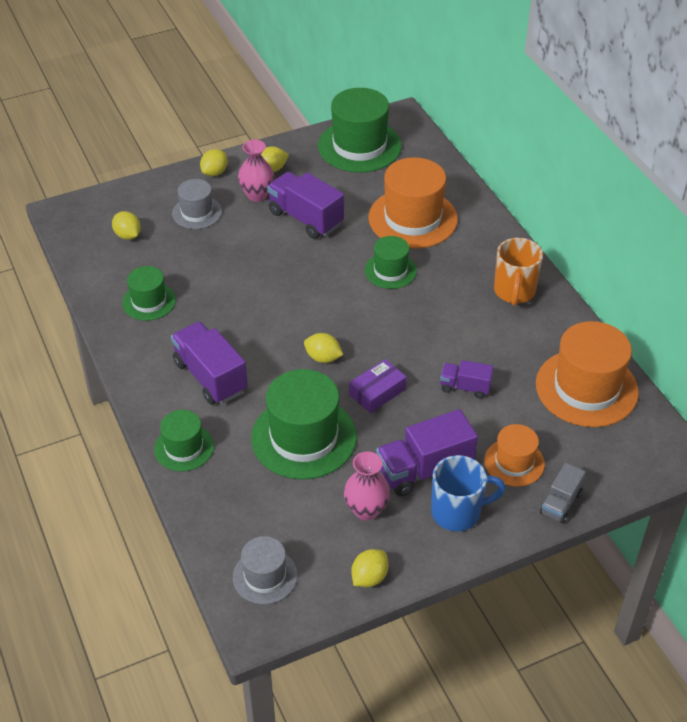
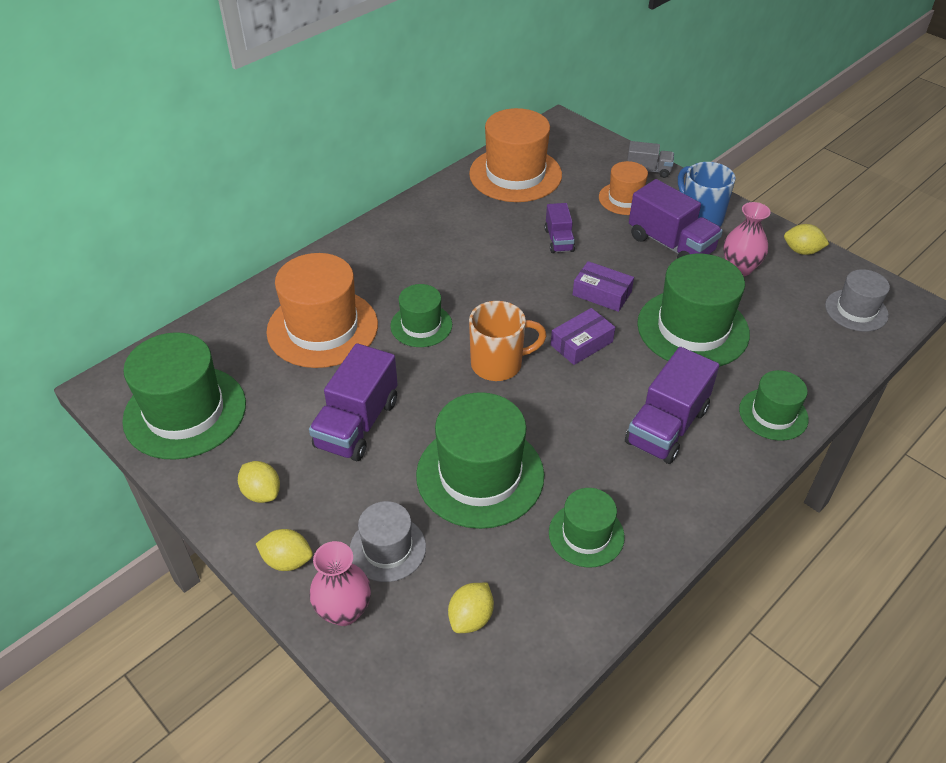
camera: 110 degrees left, 0 degrees up
(227, 265) = (480, 475): none -> green hat
(257, 195) = (325, 490): pink vase -> pink vase (344, 611)
(323, 358) = (581, 343): yellow lemon -> purple box
(514, 292) = (412, 233): orange mug -> orange mug (498, 364)

